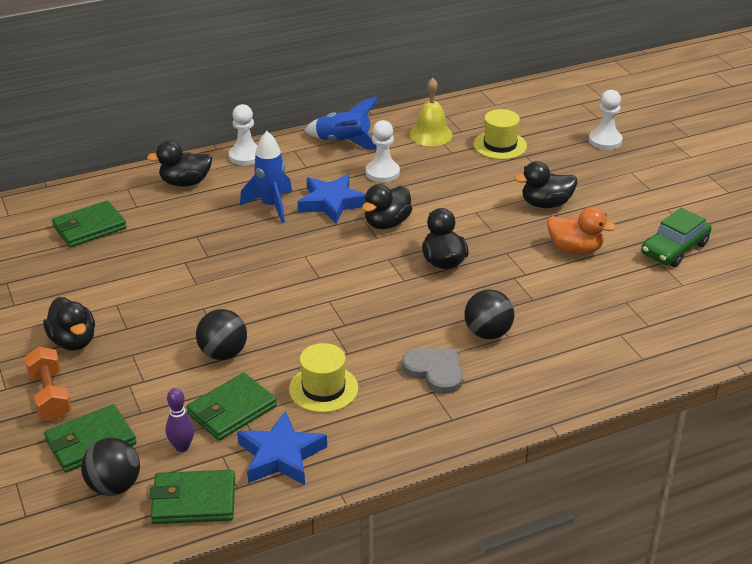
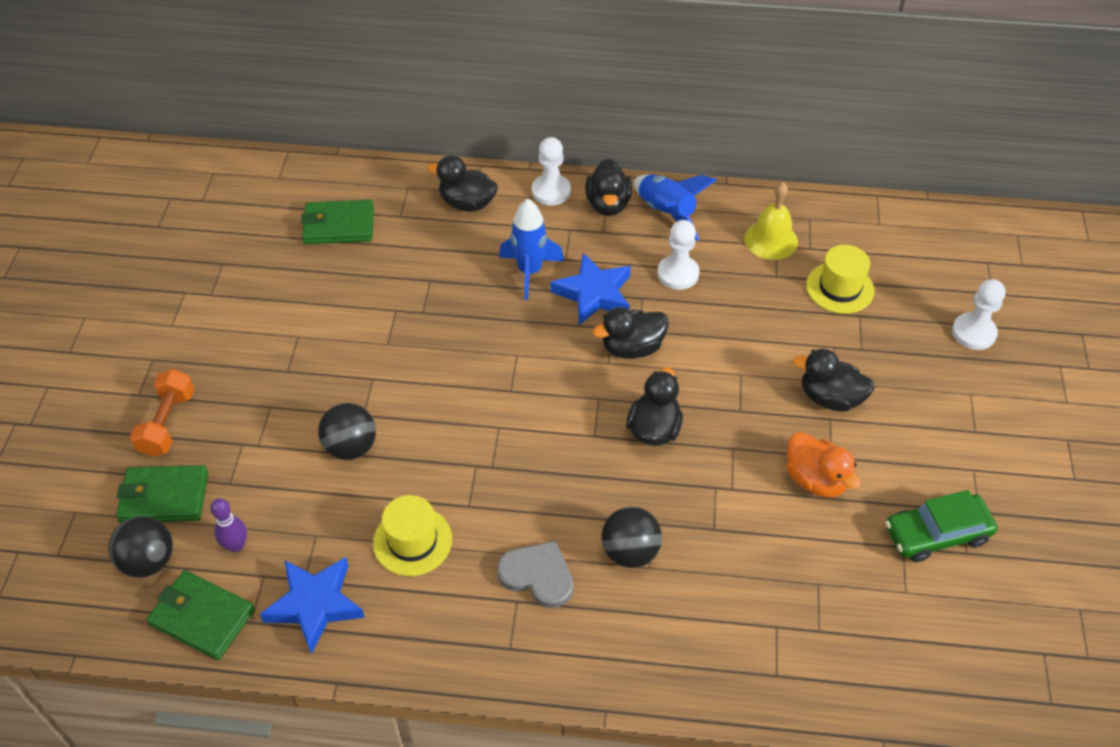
camera: 30 degrees right, 15 degrees up
(73, 341) = (230, 365): black duck -> black duck (608, 204)
(232, 410) = (310, 523): green wallet -> none
(435, 371) = (538, 575): grey heart -> grey heart turned 45 degrees counterclockwise

